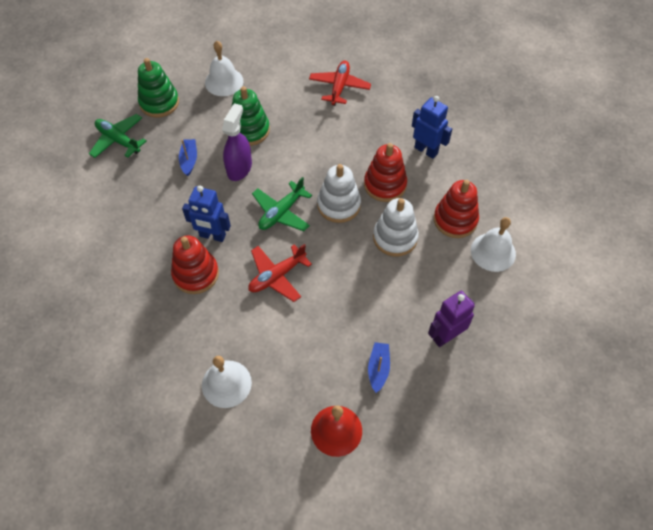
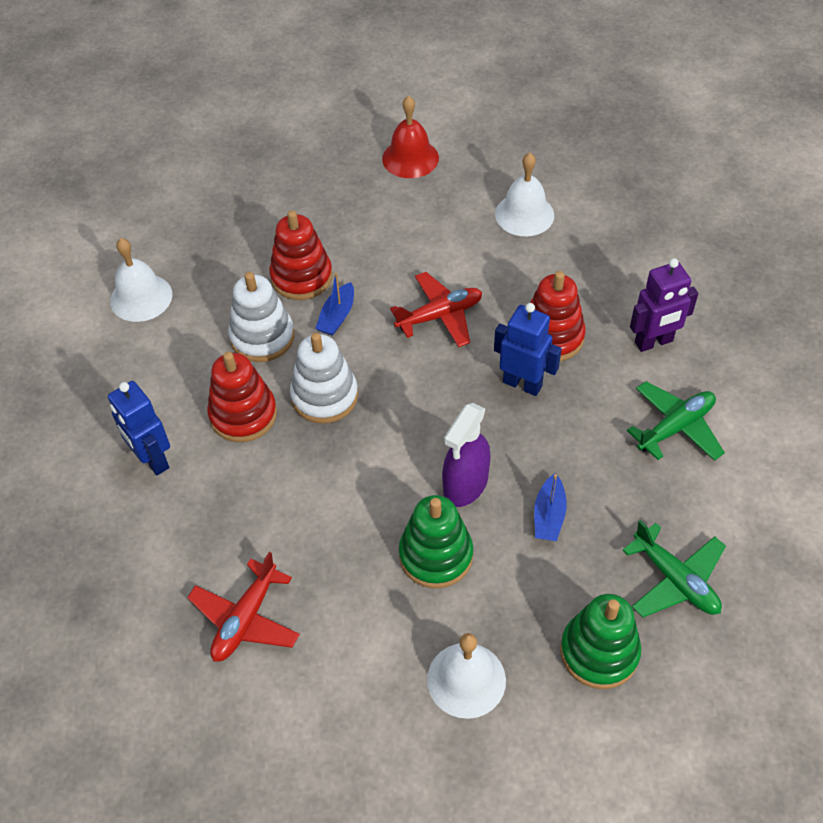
camera: 165 degrees left, 5 degrees down
(281, 212) = (413, 400): green plane -> green plane (675, 427)
(378, 369) = (344, 201): blue boat -> blue boat (337, 316)
(446, 336) = (252, 219): purple robot -> purple robot (654, 342)
(455, 220) = (167, 346): red stacking toy -> red stacking toy (301, 277)

